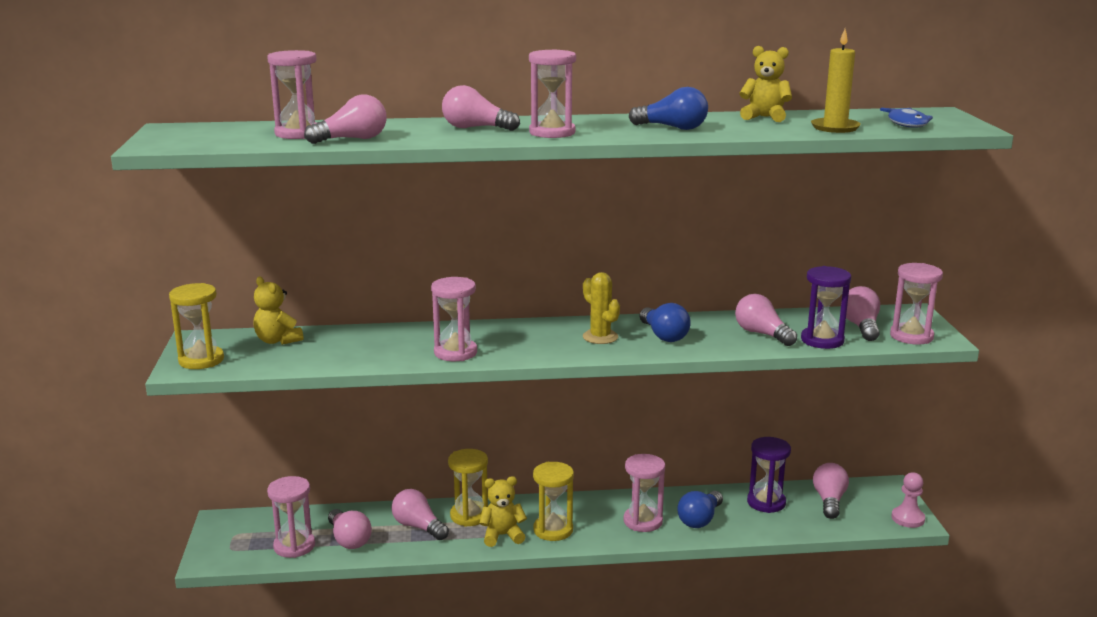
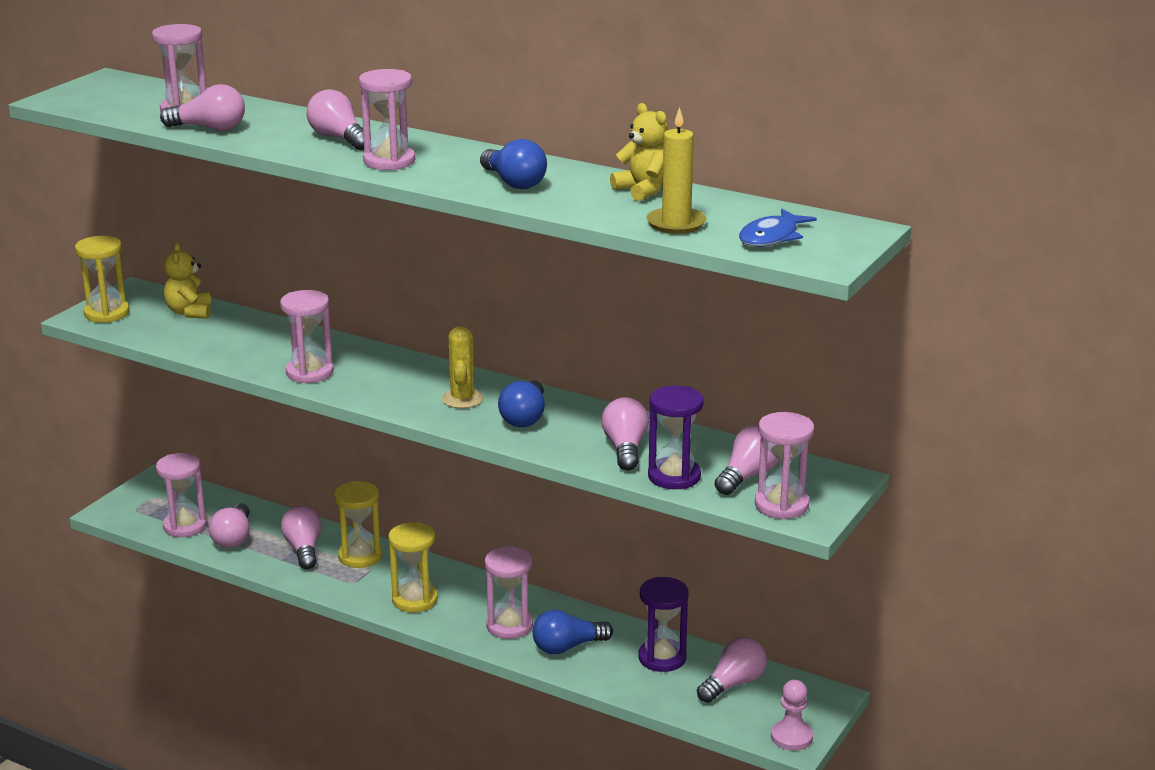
camera: 35 degrees right, 5 degrees up
(502, 536) = (363, 587): yellow teddy bear -> none

